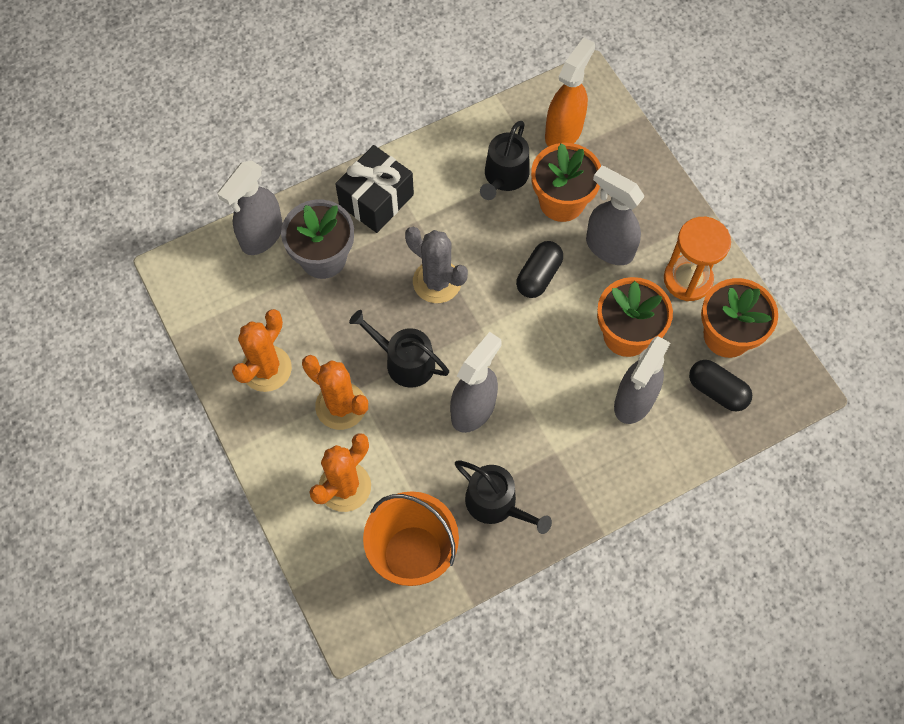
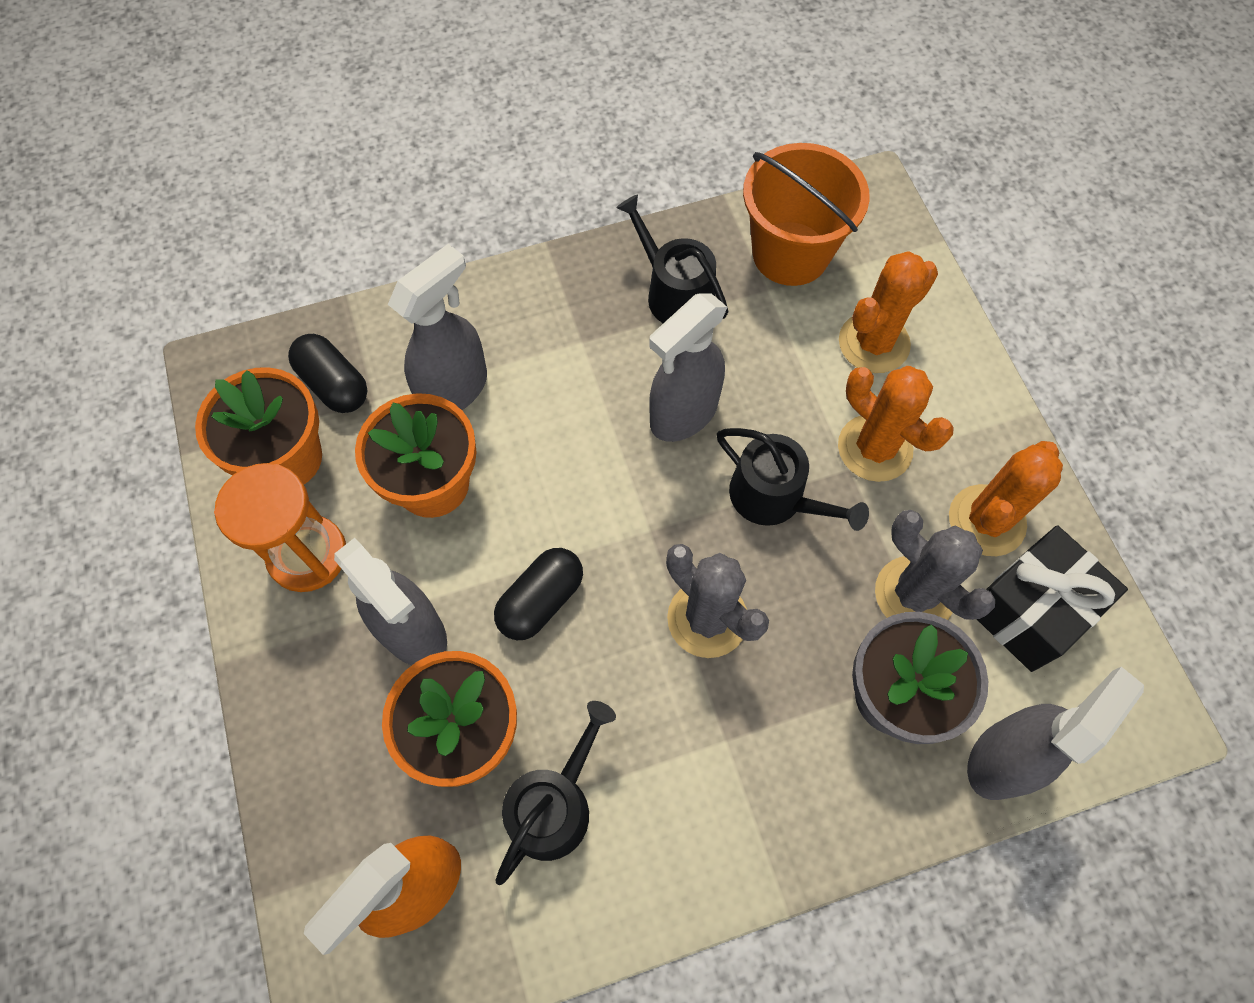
camera: 170 degrees left, 0 degrees up
(312, 315) = (914, 594): none -> grey cactus
(376, 200) = (794, 797): black gift -> black gift (1029, 609)

